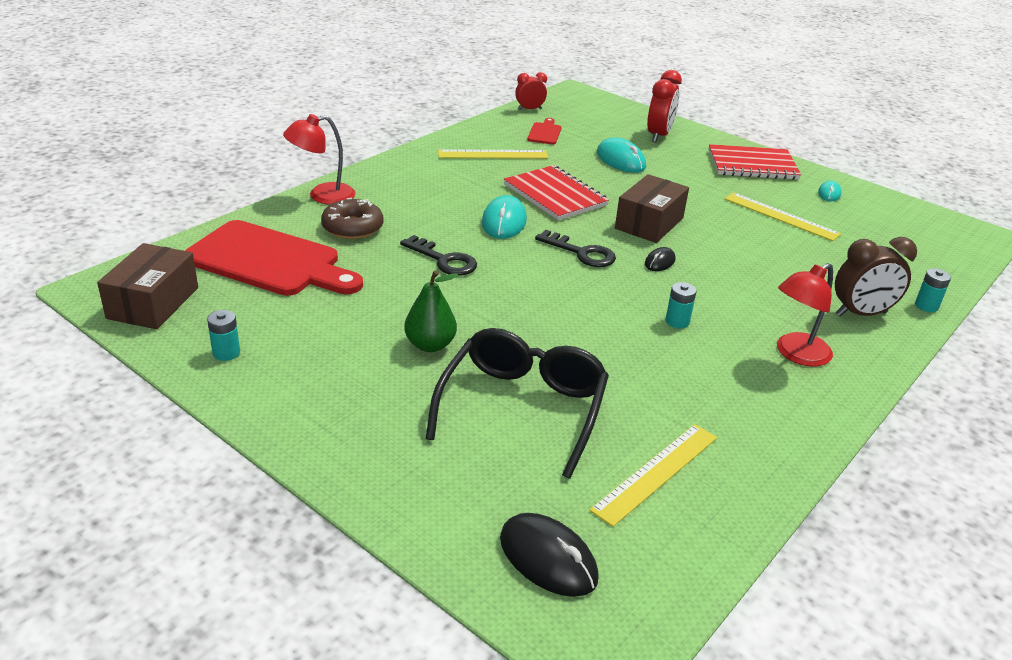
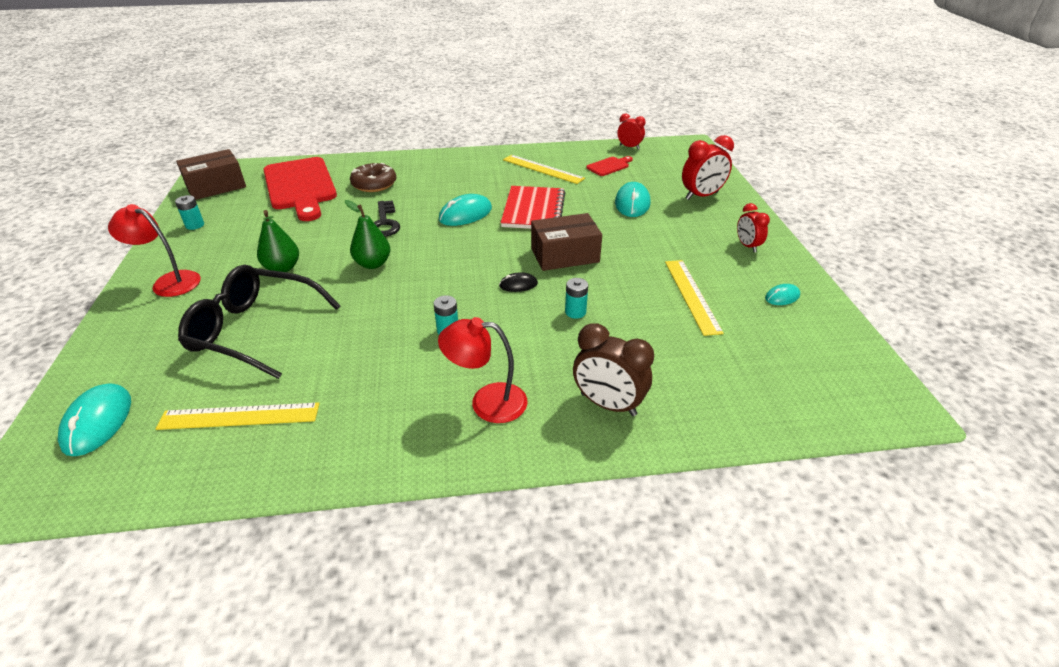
camera: 45 degrees right, 5 degrees up
(322, 196) = (393, 160): red lamp -> red lamp (169, 282)
(510, 300) = (373, 264): none -> green pear
(523, 407) = (254, 330): black glasses -> black glasses turned 135 degrees counterclockwise
(548, 558) = (97, 422): black mouse -> turquoise mouse
(581, 253) = (475, 254): black key -> none
(752, 165) = (747, 246): red notebook -> red clock
(926, 306) = (689, 433): turquoise battery -> turquoise battery (575, 312)

